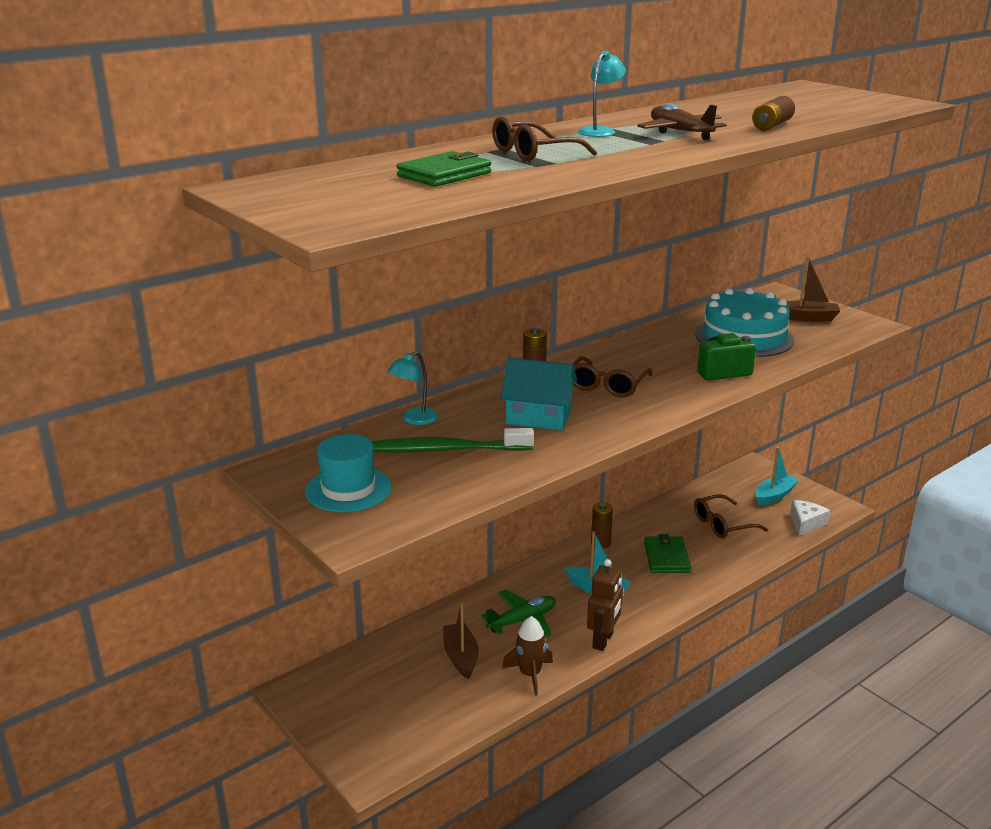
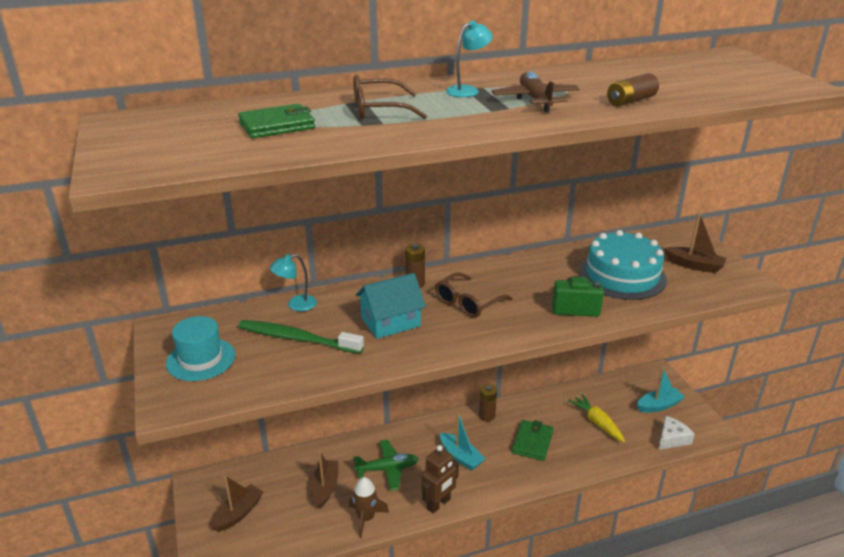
camera: 20 degrees right, 5 degrees up
(371, 708) = (238, 513): none -> brown boat
(539, 416) = (390, 322): turquoise house -> turquoise house turned 60 degrees counterclockwise
(722, 524) = (597, 422): brown glasses -> yellow carrot

